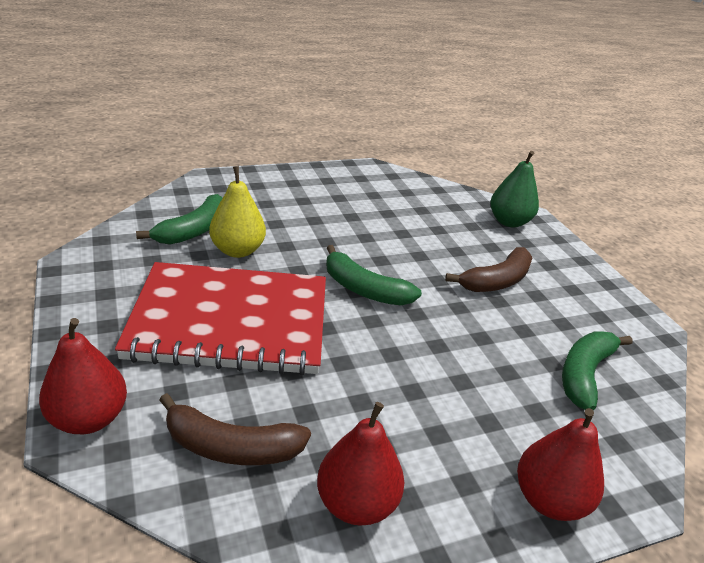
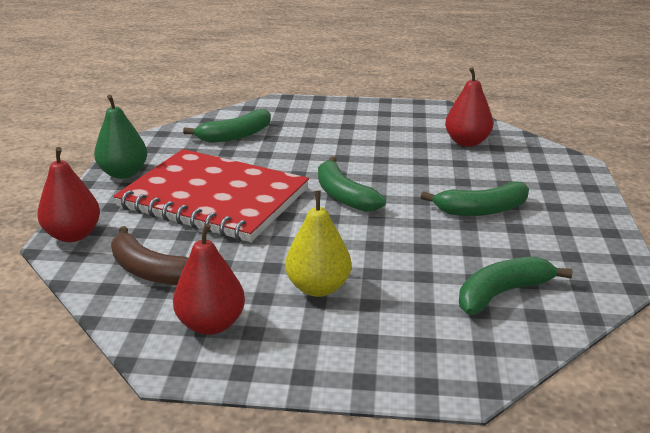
camera: 30 degrees right, 5 degrees down
(238, 250) = (259, 154): yellow pear -> yellow pear (318, 287)
(496, 281) = (481, 210): brown banana -> green banana
(509, 222) = (546, 166): green pear -> green pear (124, 173)
(549, 500) = (372, 365): red pear -> red pear (467, 142)

